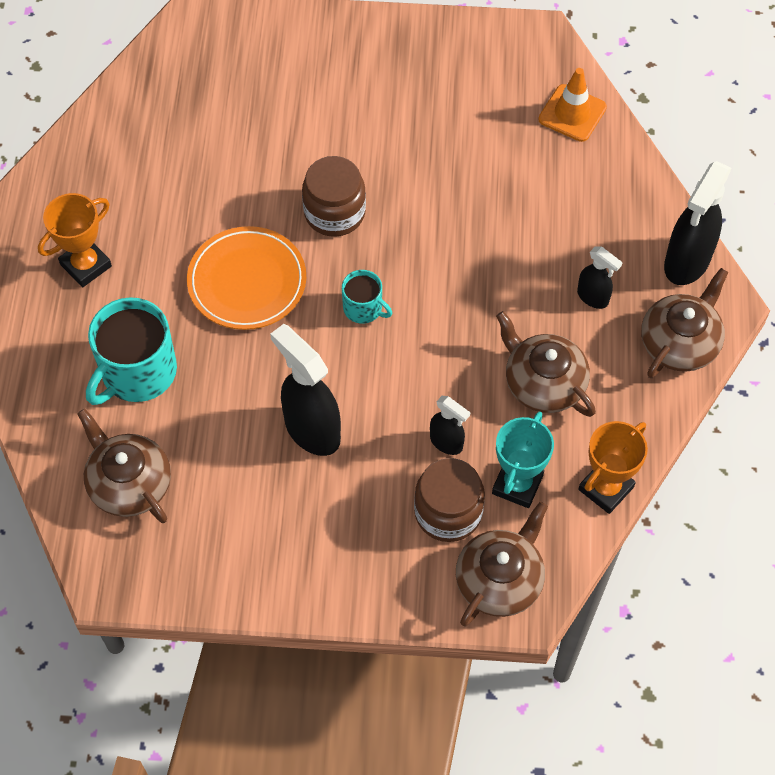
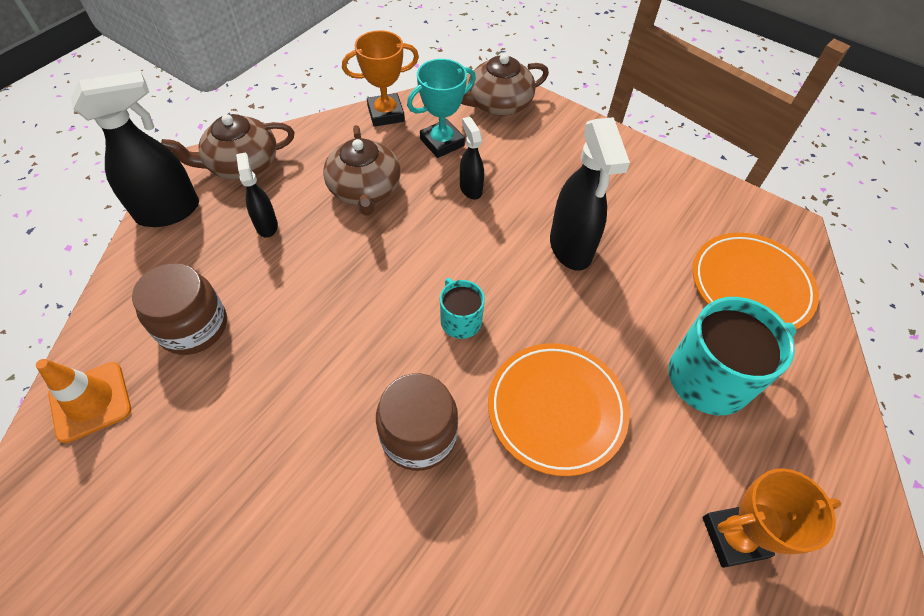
camera: 150 degrees left, 5 degrees down
(129, 483) = (750, 286): brown teapot -> orange plate
(448, 512) = (503, 150): brown jar -> brown jar (193, 326)

